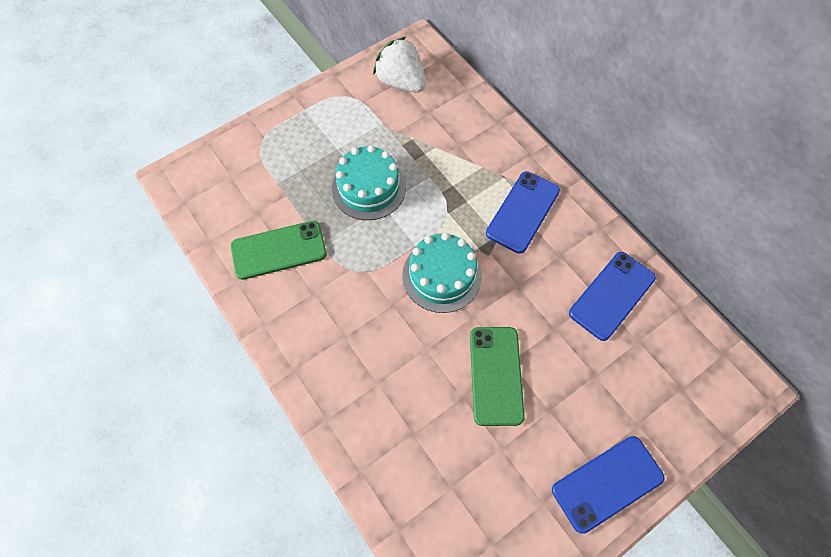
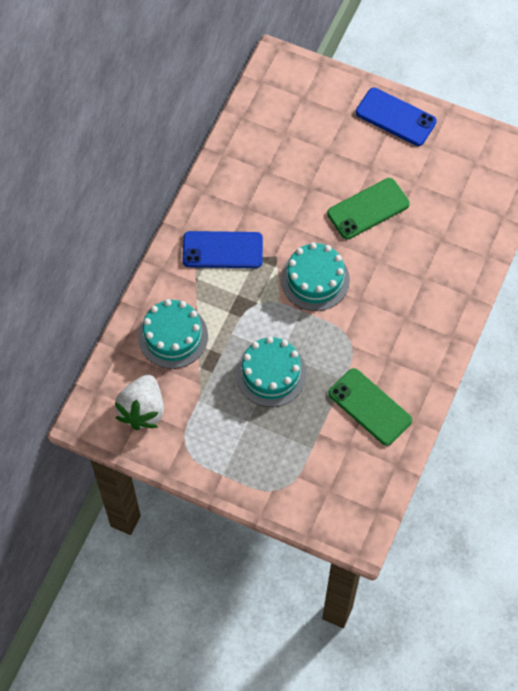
camera: 120 degrees left, 0 degrees up
(456, 132) = (173, 336): none -> turquoise cake
(612, 295) = (258, 162): blue phone -> none

